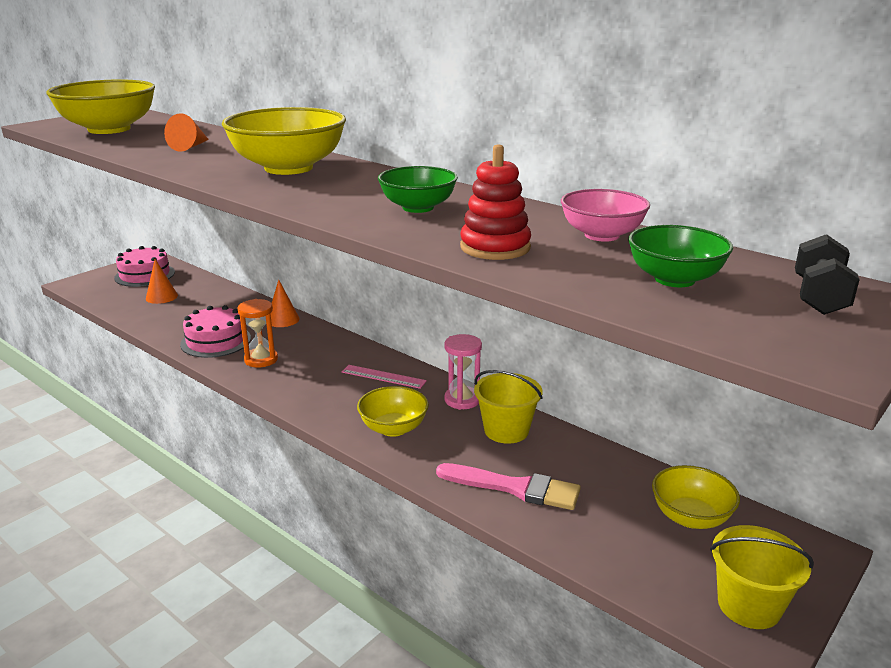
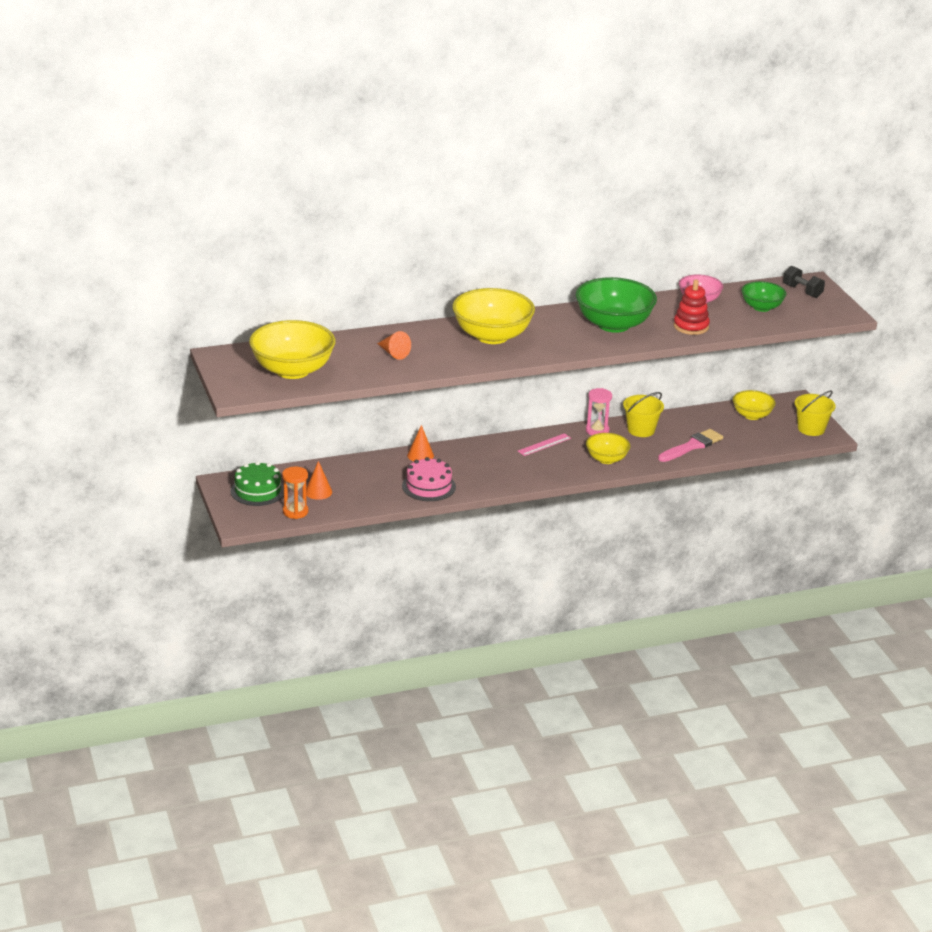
camera: 60 degrees left, 5 degrees up
(144, 275) = (258, 491): pink cake -> green cake
(261, 360) = (476, 477): orange hourglass -> orange hourglass (295, 512)
(418, 207) = (613, 325): green bowl -> green bowl, size x1.77

